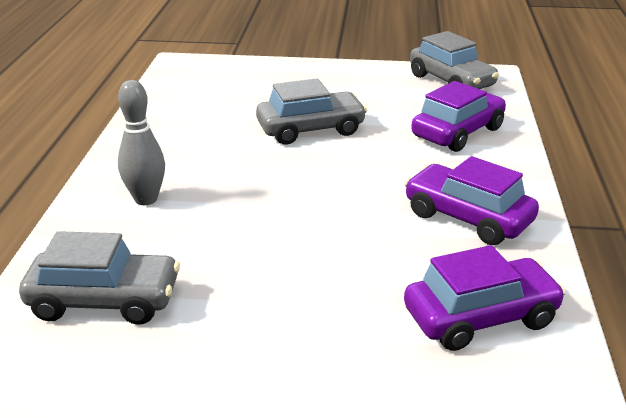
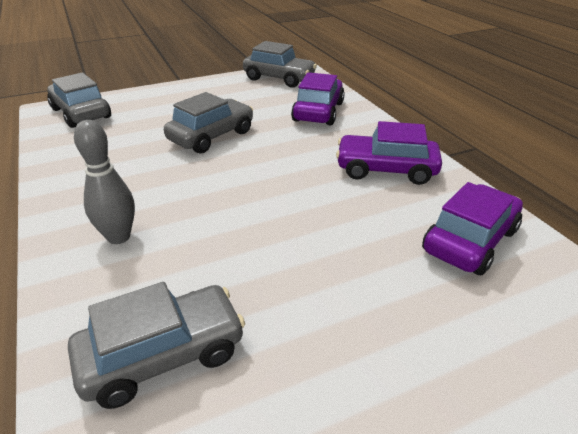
camera: 30 degrees left, 5 degrees up
(205, 74) = (81, 113): none -> grey car

